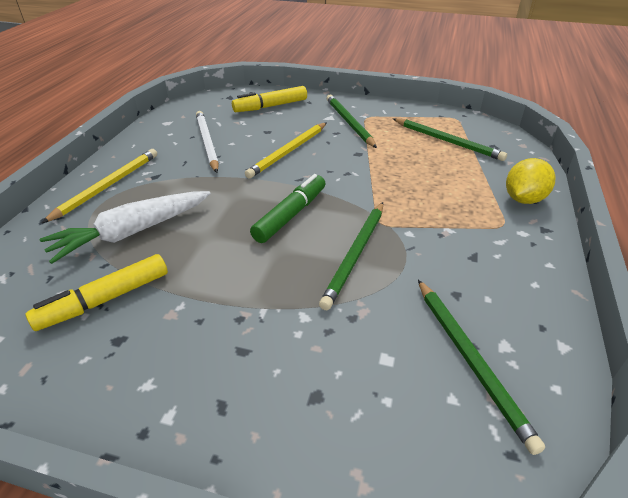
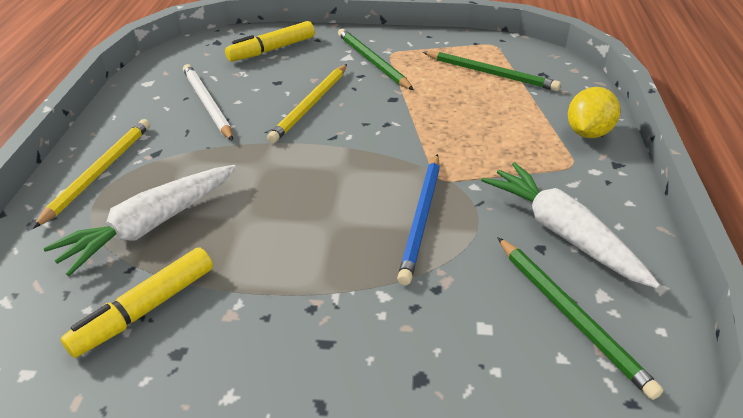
camera: 10 degrees left, 0 degrees up
(290, 215) = (335, 181): green marker -> none
(355, 255) = (421, 218): green pencil -> blue pencil
(480, 283) = (562, 233): none -> white carrot

